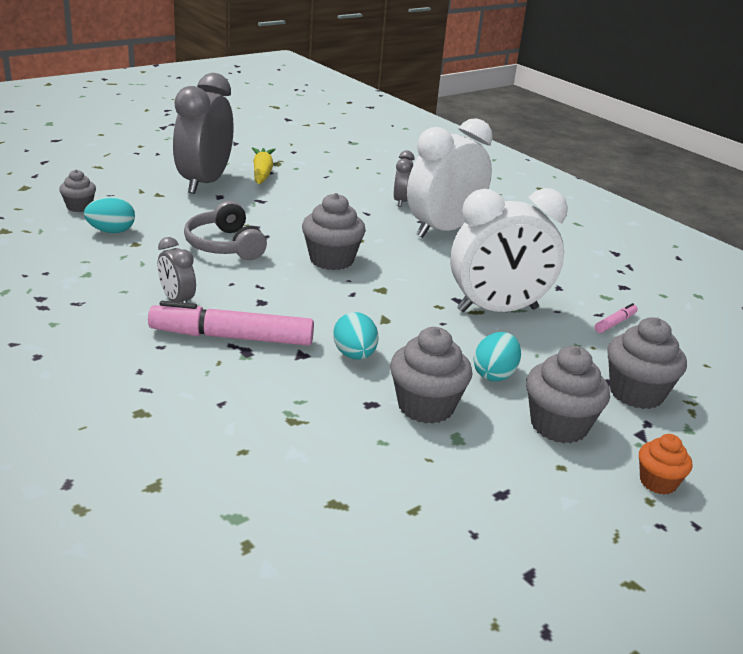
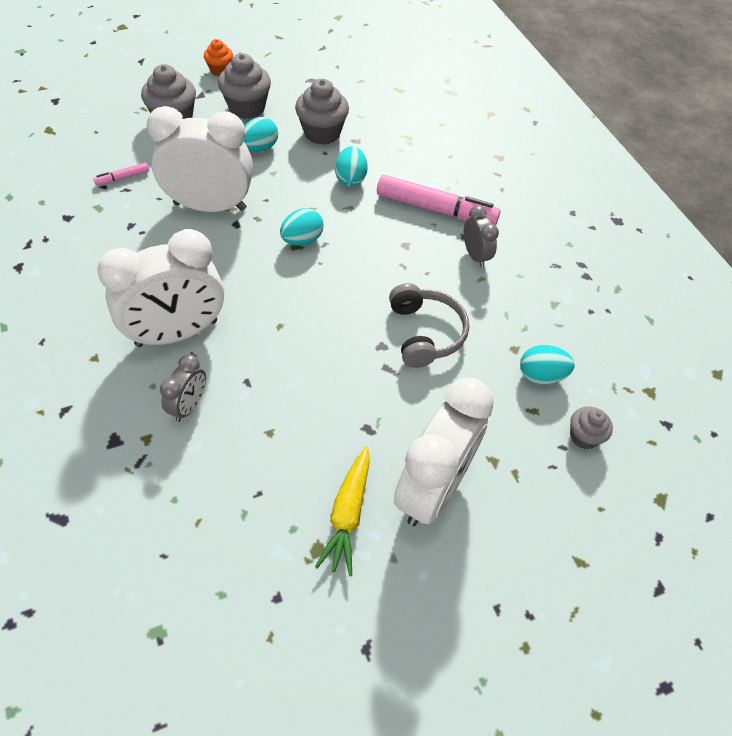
camera: 165 degrees left, 25 degrees up
(204, 183) = (433, 489): grey clock -> white clock
(331, 260) = (324, 294): grey cupcake -> none
(378, 294) = (302, 240): none -> turquoise egg

